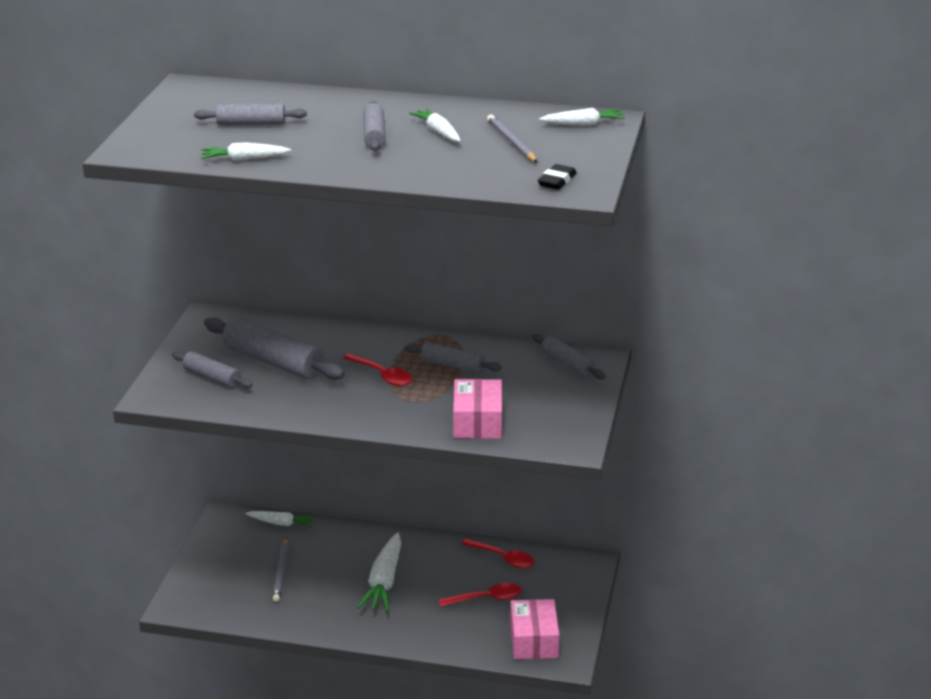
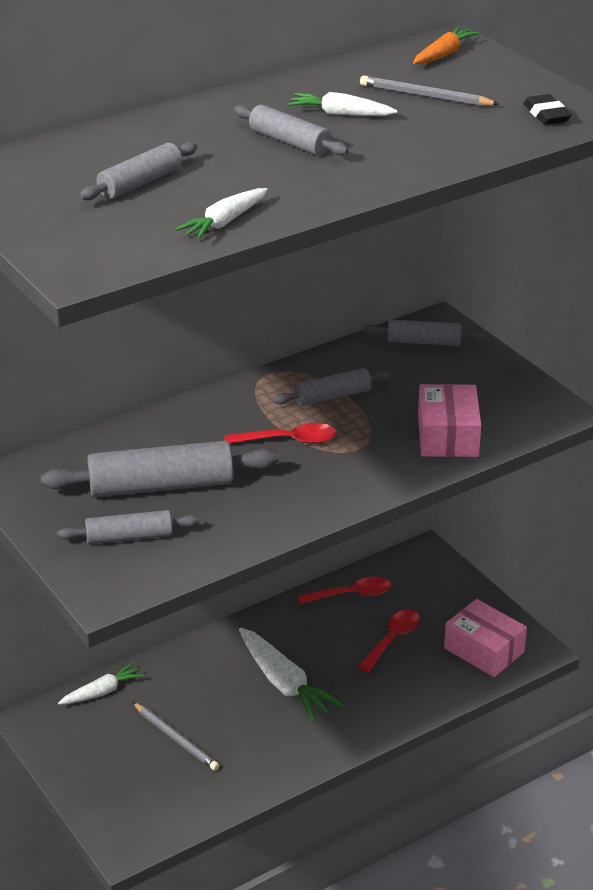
camera: 45 degrees left, 5 degrees up
(477, 422) = (447, 436): pink box -> pink box turned 45 degrees clockwise
(583, 124) = (443, 54): white carrot -> orange carrot

